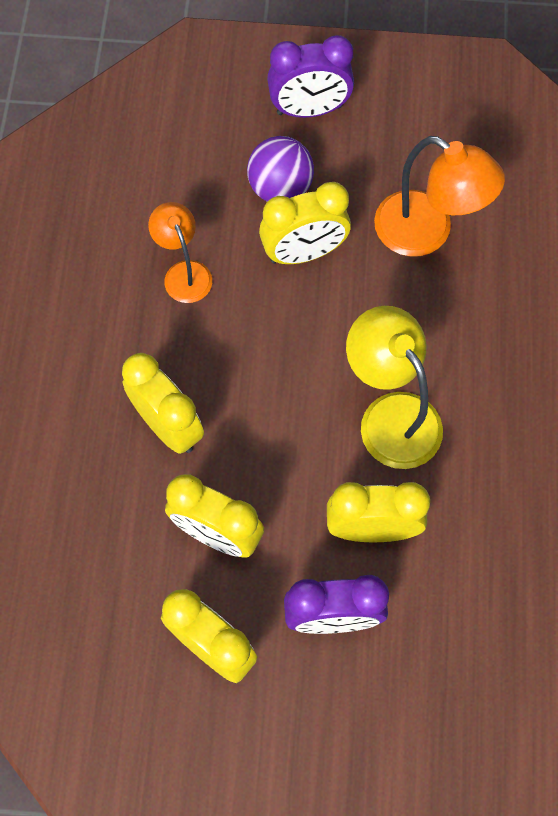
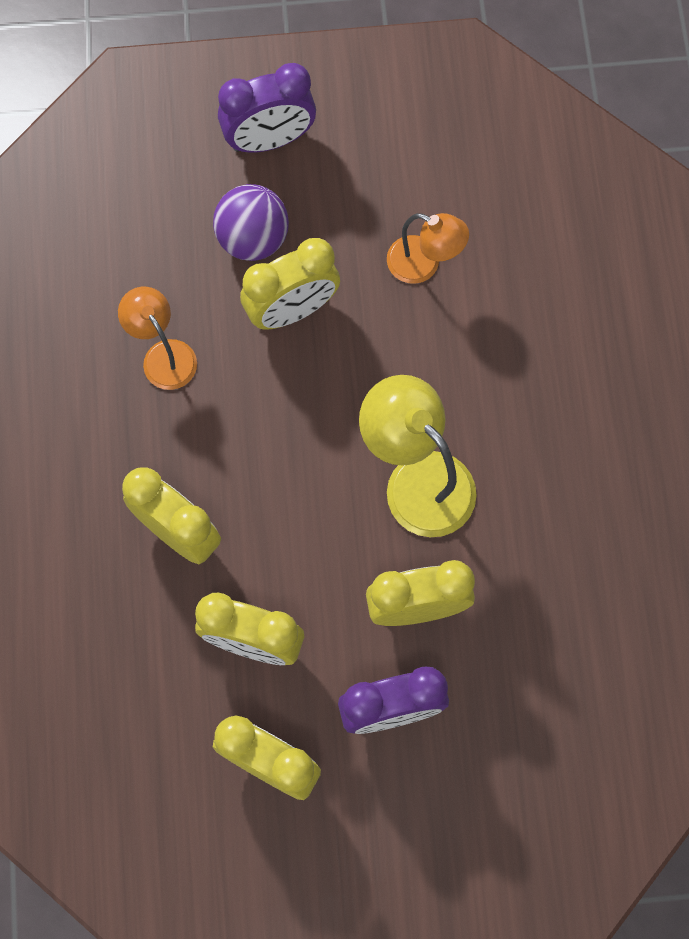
camera: 10 degrees left, 5 degrees up
(427, 233) = (424, 264): orange lamp -> orange lamp, size x0.62

